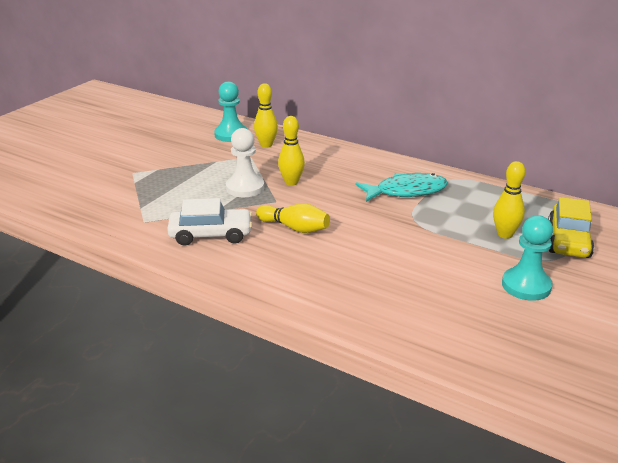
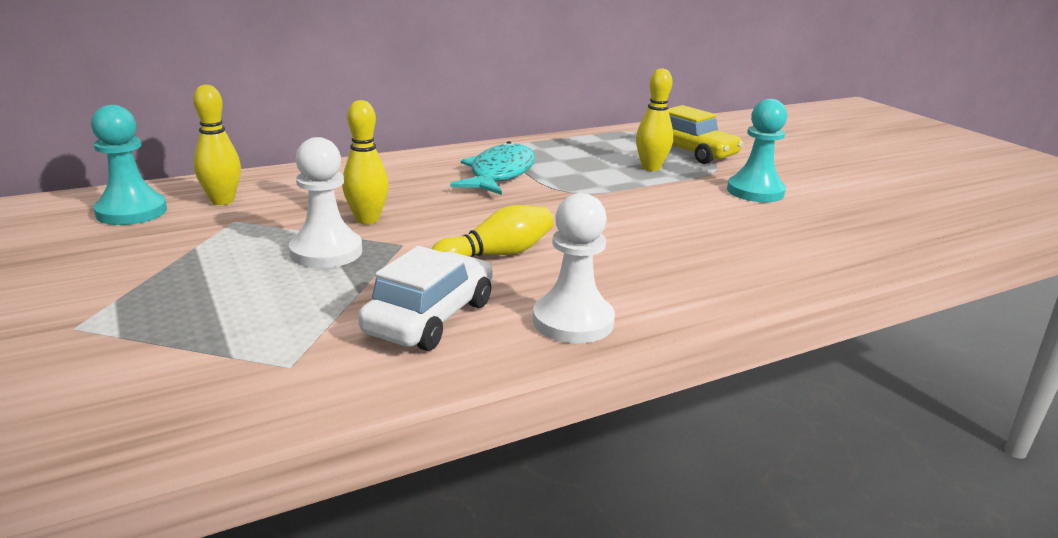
camera: 60 degrees left, 5 degrees down
(246, 271) = (573, 321): none -> white pawn

